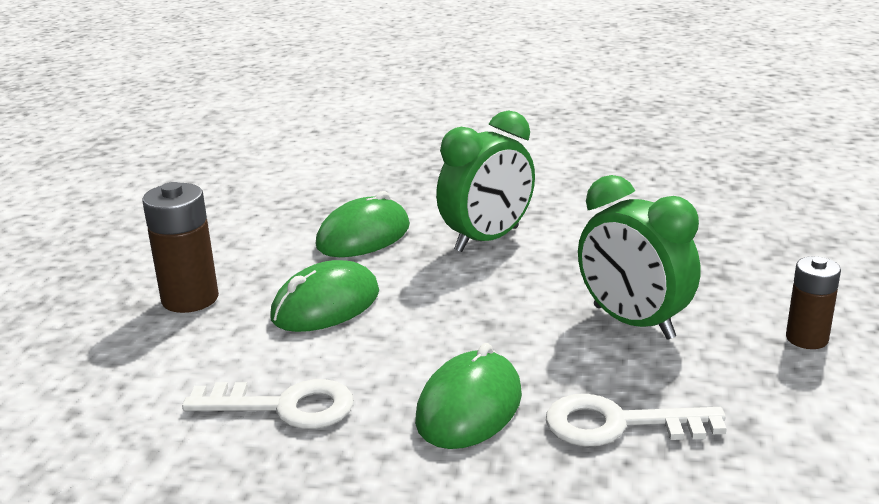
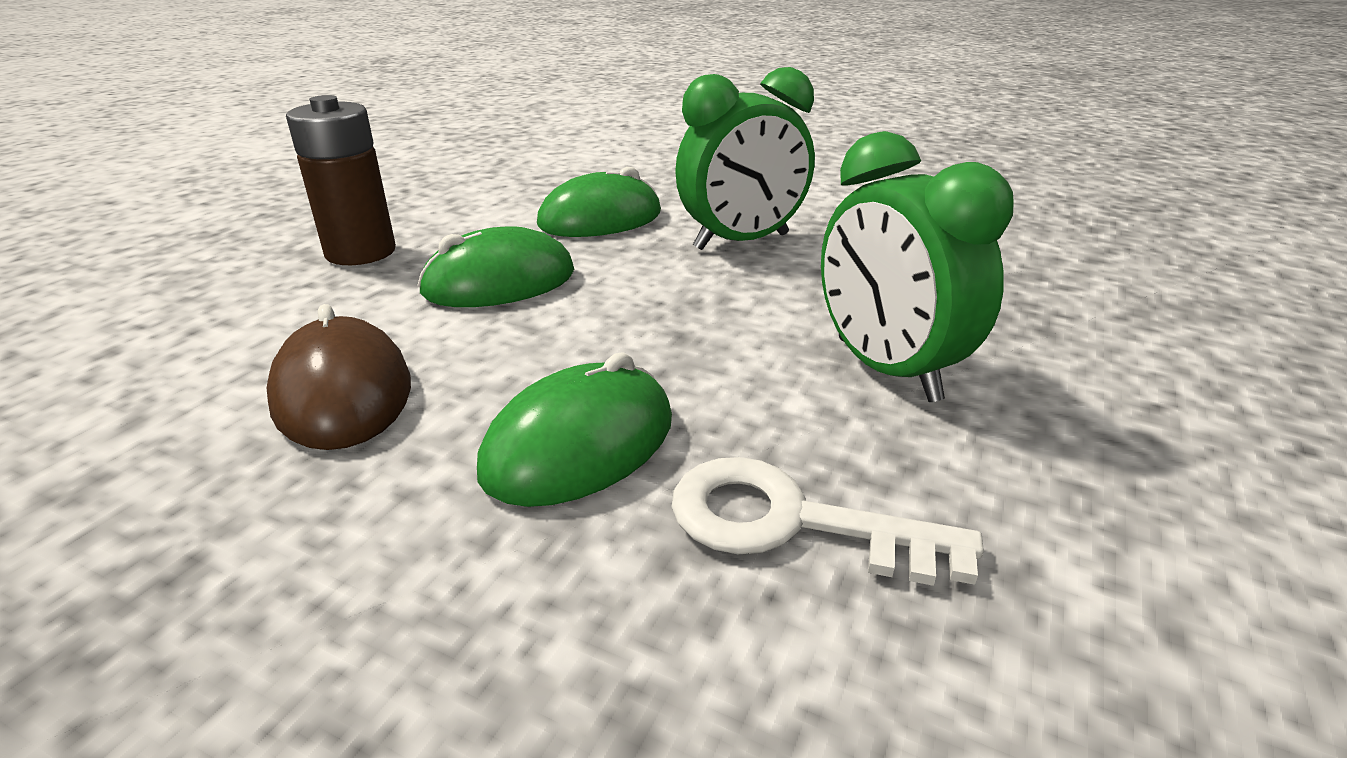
camera: 15 degrees right, 5 degrees up
(284, 407) = (343, 393): white key -> brown mouse
(807, 338) = (1168, 443): brown battery -> none

